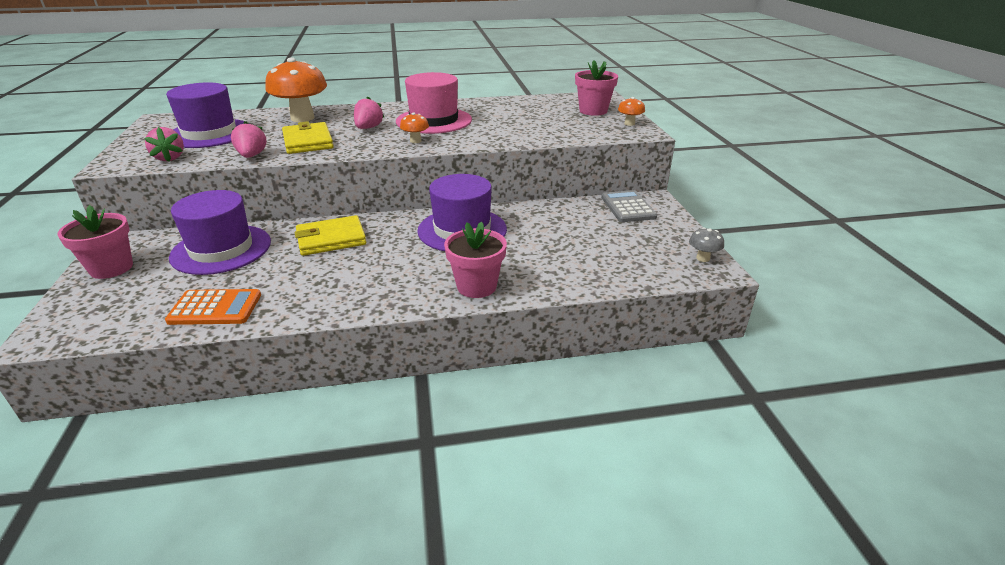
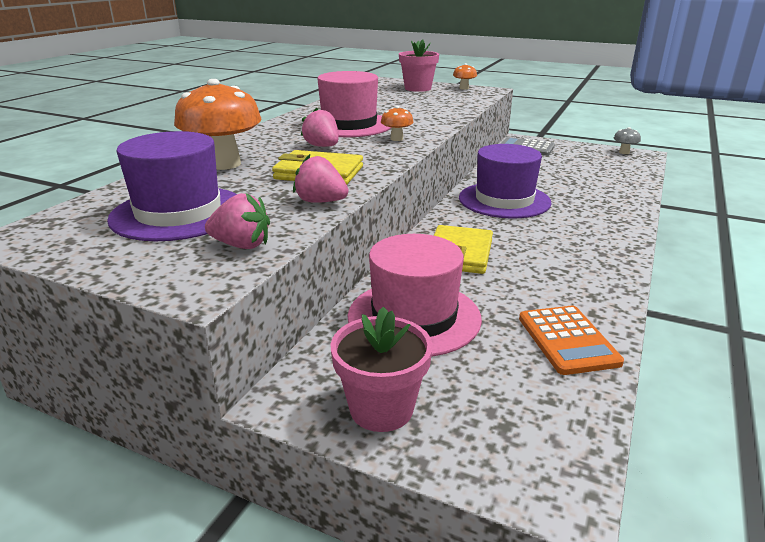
camera: 55 degrees left, 5 degrees down
(215, 308) = (567, 340): orange calculator -> orange calculator turned 135 degrees clockwise
(221, 249) = (414, 317): purple hat -> pink hat
(476, 286) = (613, 218): pink flower pot -> none

